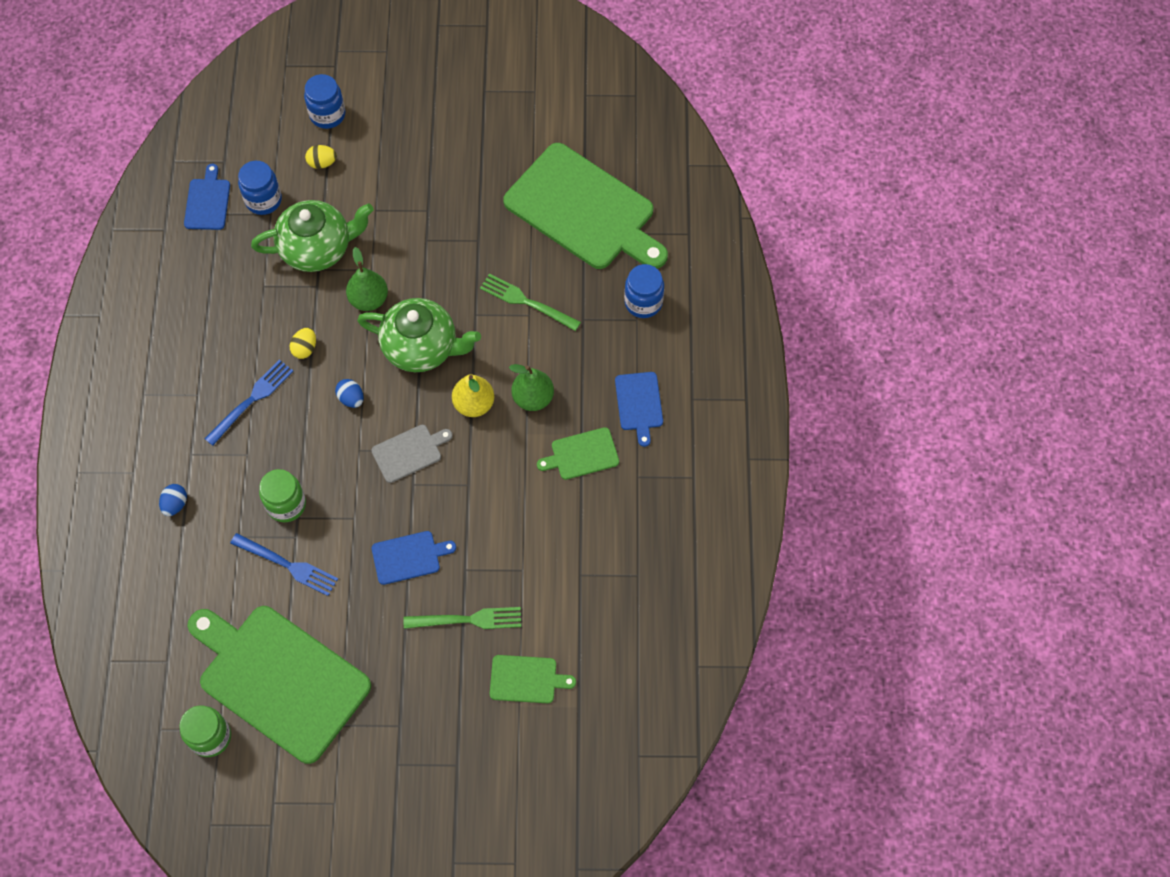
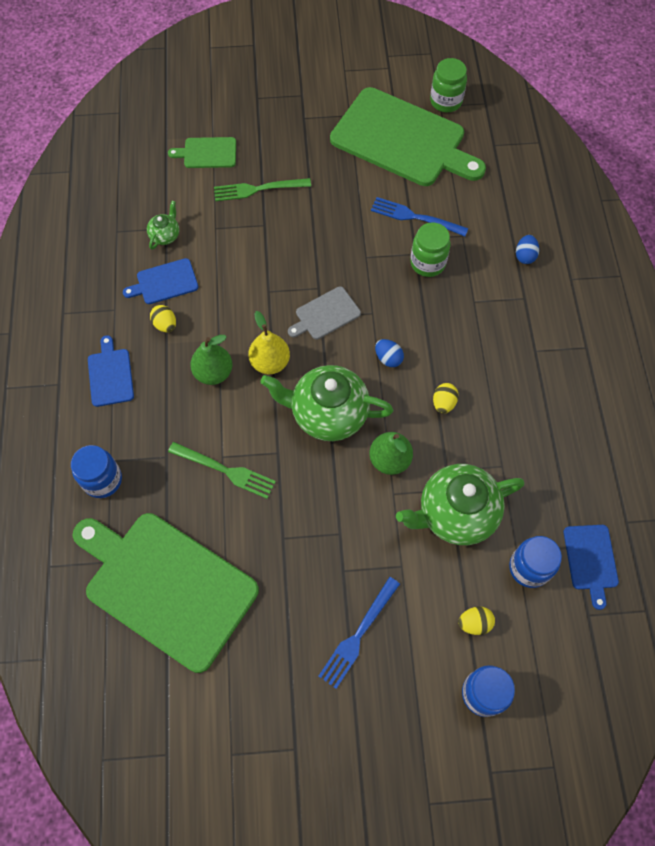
camera: 175 degrees right, 0 degrees up
(252, 399) = (482, 350): blue fork -> blue fork (358, 635)
(409, 557) = (313, 230): blue cutting board -> blue cutting board (164, 282)
(580, 565) = (165, 235): none -> green teapot
(582, 454) = (165, 325): green cutting board -> yellow egg

